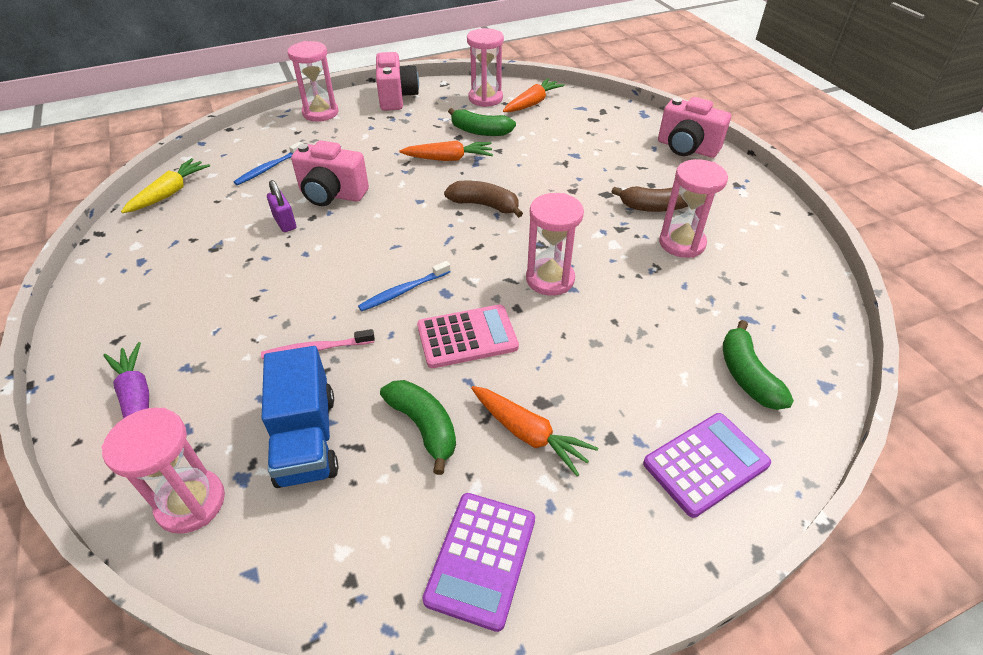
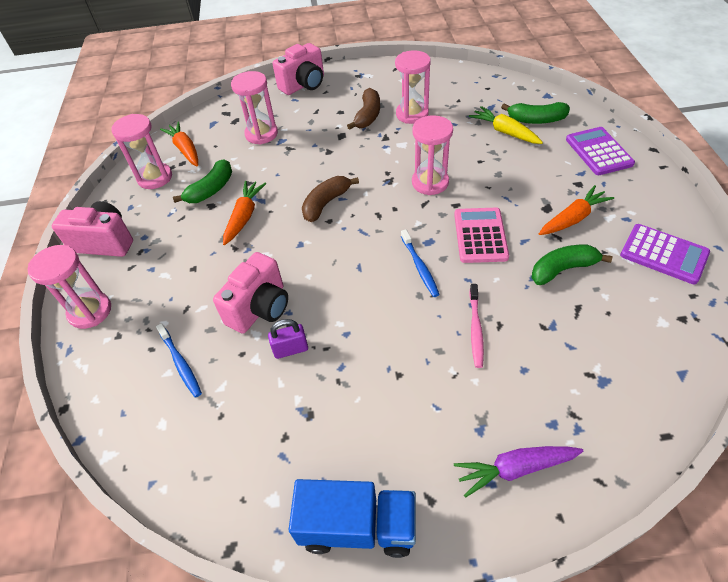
camera: 70 degrees left, 5 degrees up
(170, 193) = (179, 469): yellow carrot -> yellow carrot (504, 132)
(191, 503) = (626, 415): pink hourglass -> pink hourglass (261, 134)
(306, 438) = (568, 338): blue truck -> blue truck (357, 526)

